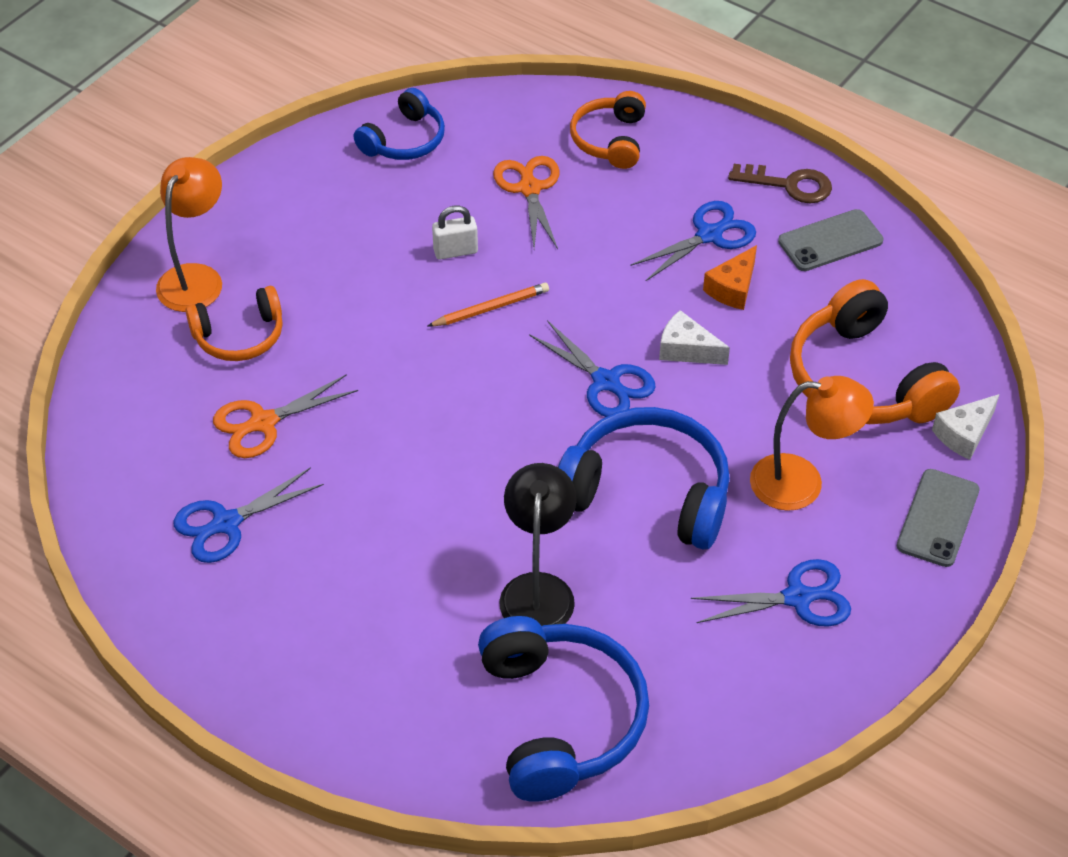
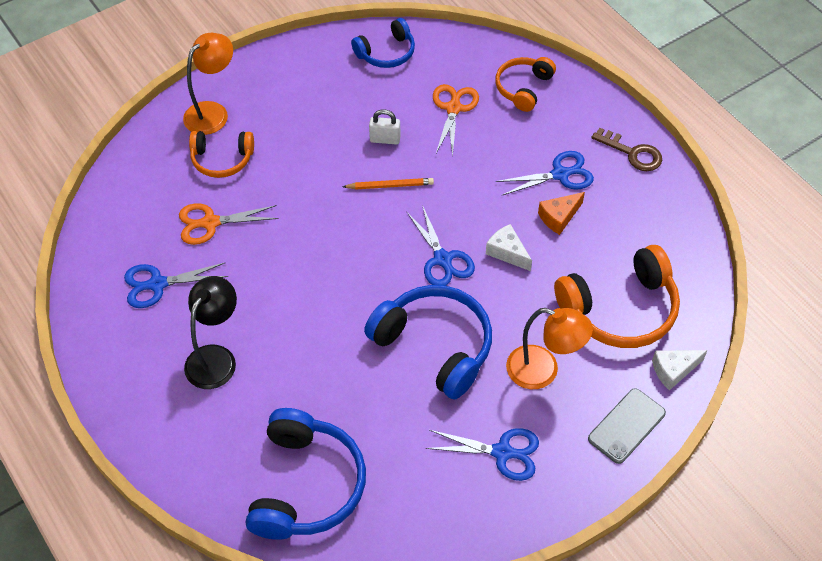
camera: 20 degrees right, 5 degrees up
(538, 589) = (332, 391): black lamp -> black lamp (216, 357)
(830, 241) = (643, 202): grey phone -> none
(863, 380) = (620, 309): orange headphones -> orange headphones turned 105 degrees counterclockwise

